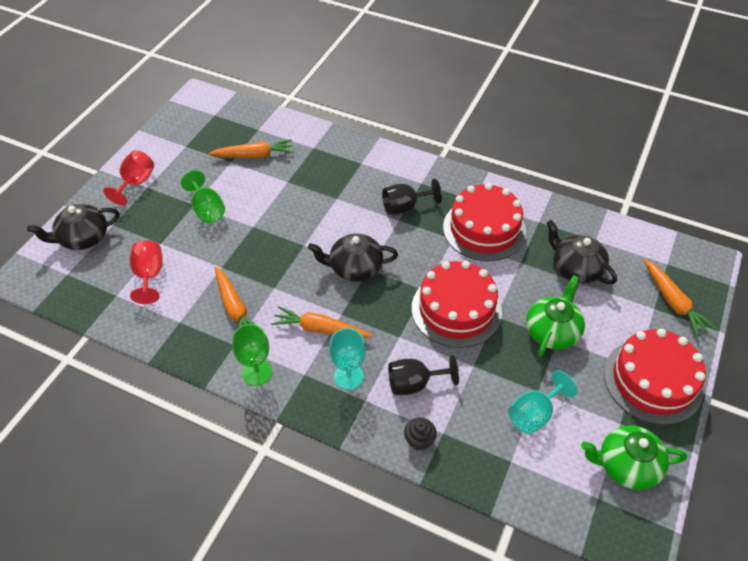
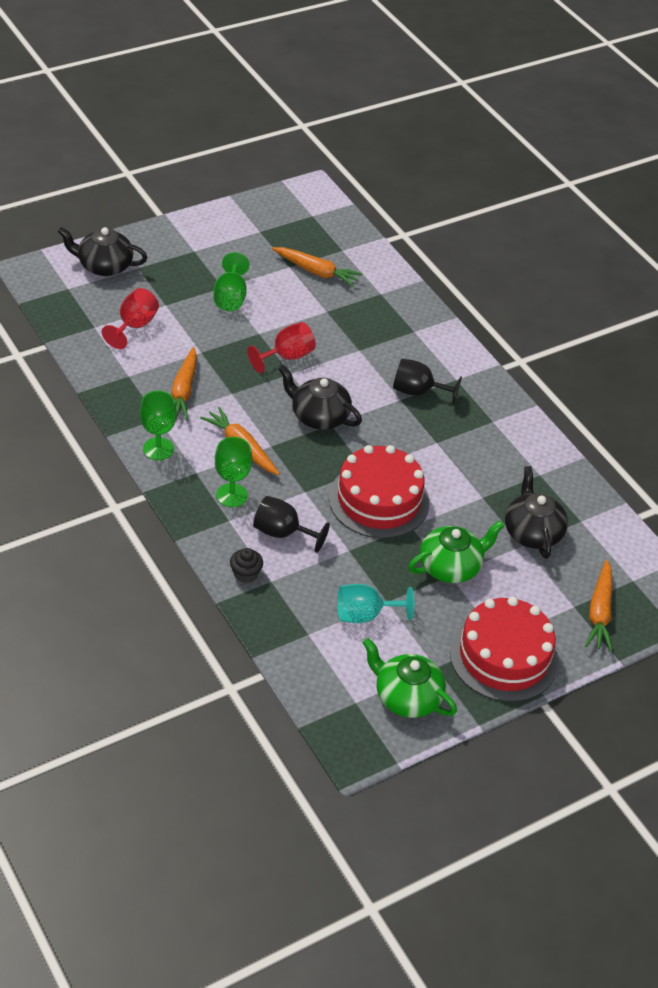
camera: 30 degrees right, 5 degrees down
(136, 183) = (187, 242): red goblet -> red goblet (287, 357)
(348, 376) = (231, 495): turquoise goblet -> green goblet
(484, 229) = (476, 451): red cake -> none

